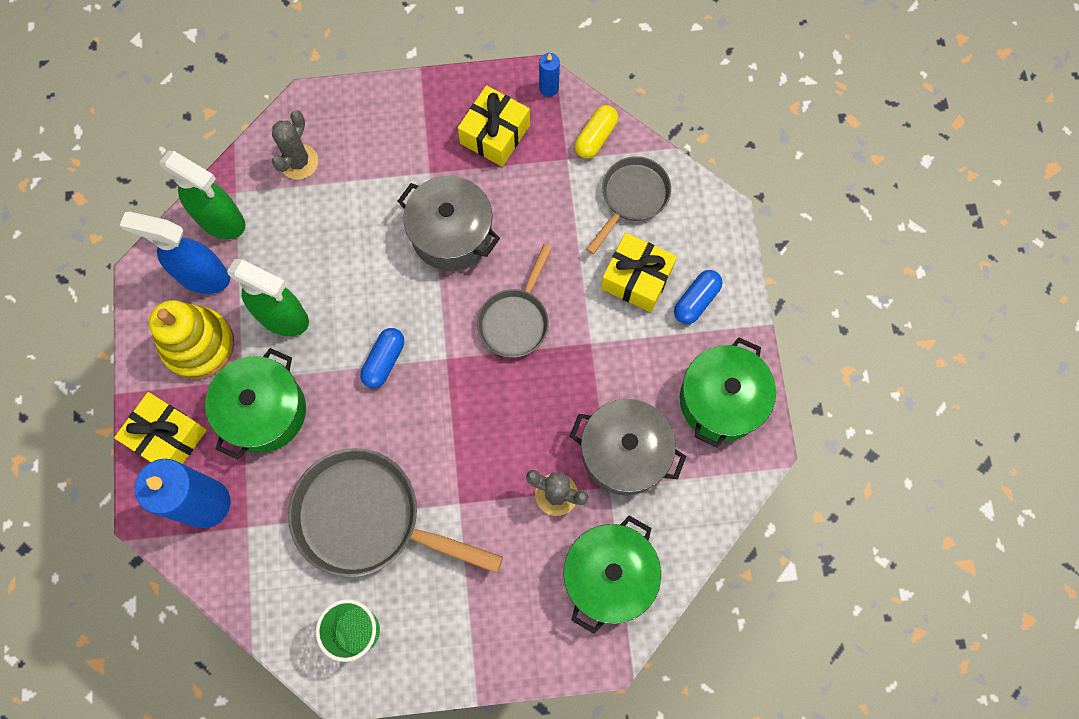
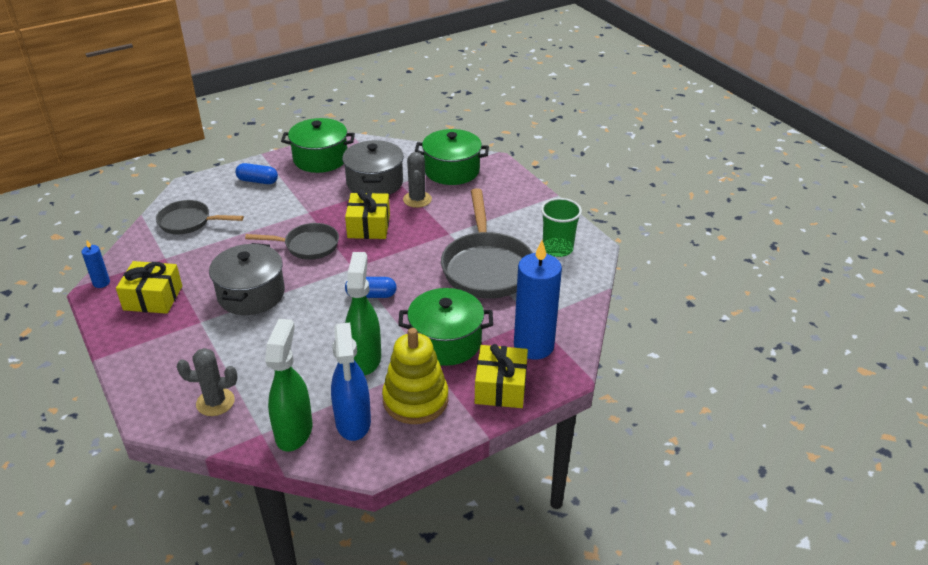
camera: 115 degrees left, 35 degrees down
(595, 137) = (142, 249): yellow capsule -> none
(636, 278) = (252, 206): yellow gift -> yellow gift (368, 226)

